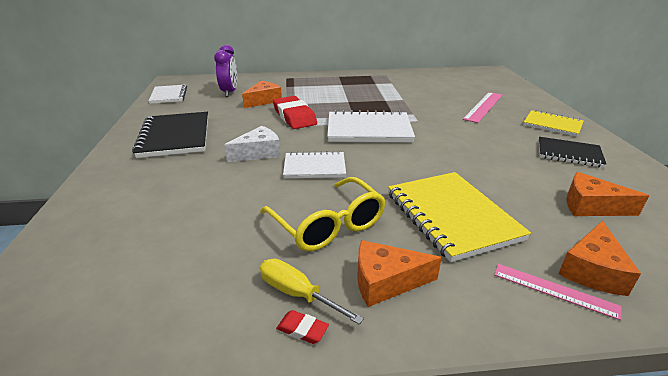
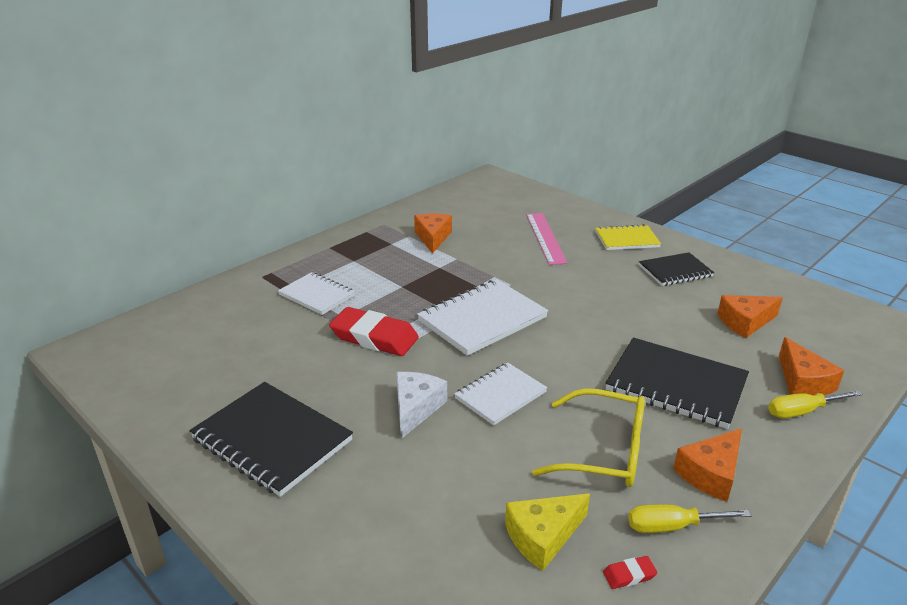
camera: 40 degrees left, 0 degrees up
(169, 95) = (131, 380): white notebook -> white notebook (317, 295)
(209, 245) = (542, 536): none -> yellow cheese
(230, 92) = (220, 334): purple clock -> none
(263, 101) = (294, 329): orange cheese -> orange cheese (433, 238)
(302, 329) = (714, 549): red eraser -> red eraser (629, 575)
(451, 216) = (676, 385): yellow notebook -> black notebook
(554, 290) = (802, 411): pink ruler -> yellow screwdriver

